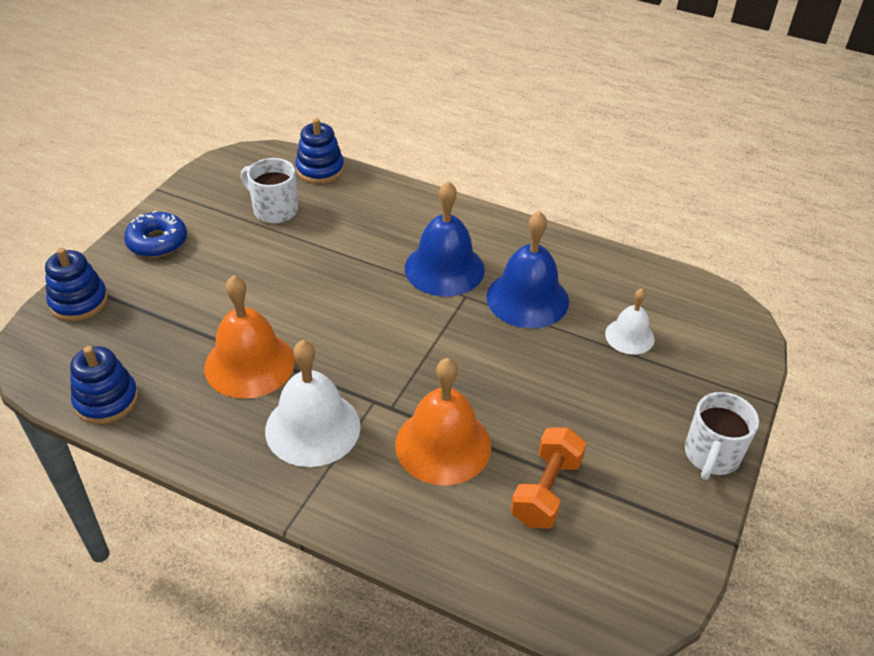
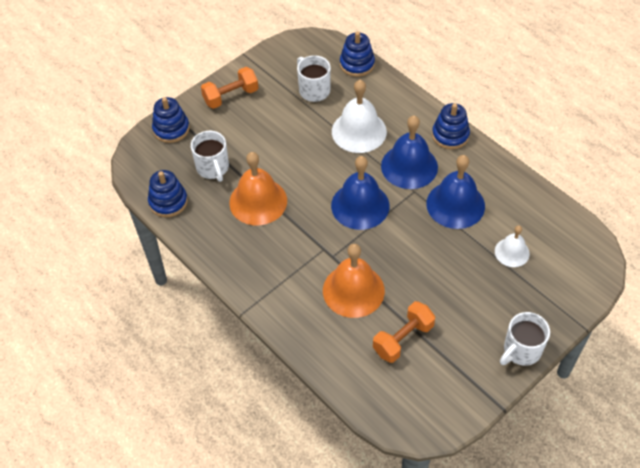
camera: 25 degrees right, 10 degrees up
(157, 242) = (231, 96): blue donut -> orange dumbbell
(163, 337) = (213, 168): none -> white mug
(313, 428) = (280, 255): white bell -> white bell (359, 131)
(401, 331) = (360, 205): none -> blue bell
(479, 222) = (450, 135): none -> blue stacking toy

